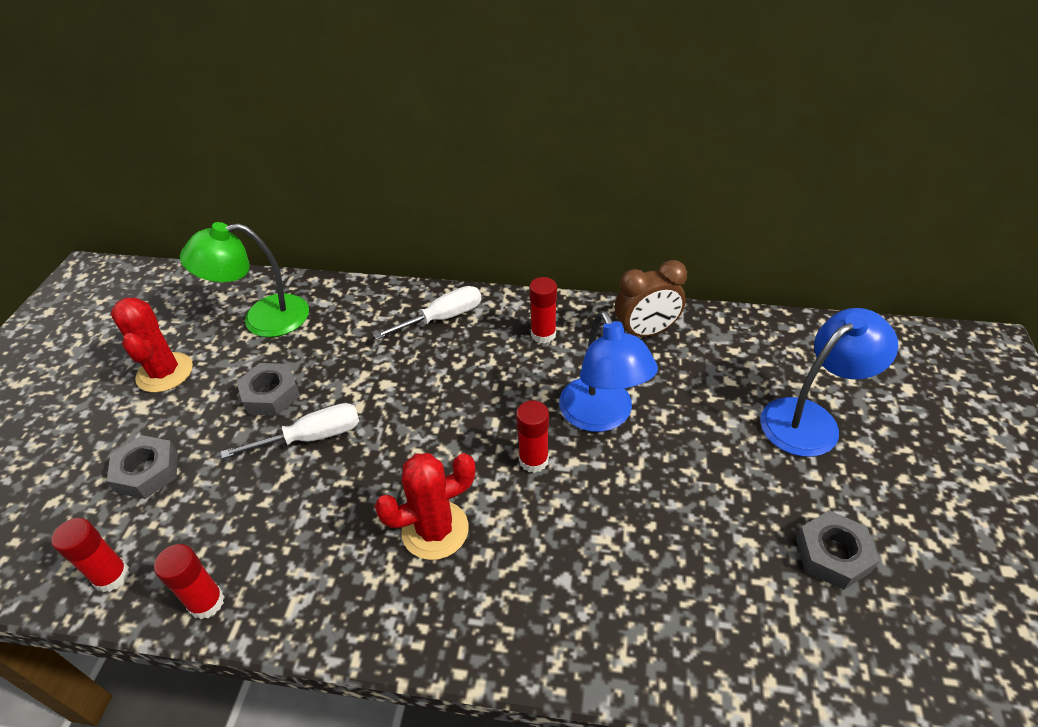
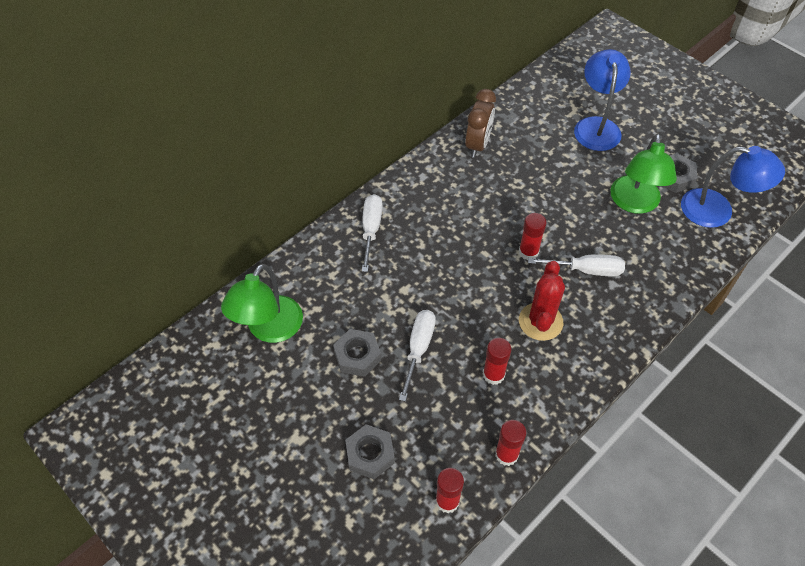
camera: 55 degrees left, 10 degrees up
(165, 373) = (273, 412): red cactus -> none
(543, 334) = (435, 190): red glue stick -> red glue stick (493, 374)
(559, 535) = (586, 270): none -> white screwdriver
(601, 416) = (523, 204): blue lamp -> blue lamp (717, 211)
(729, 531) = (634, 203): none -> green lamp

